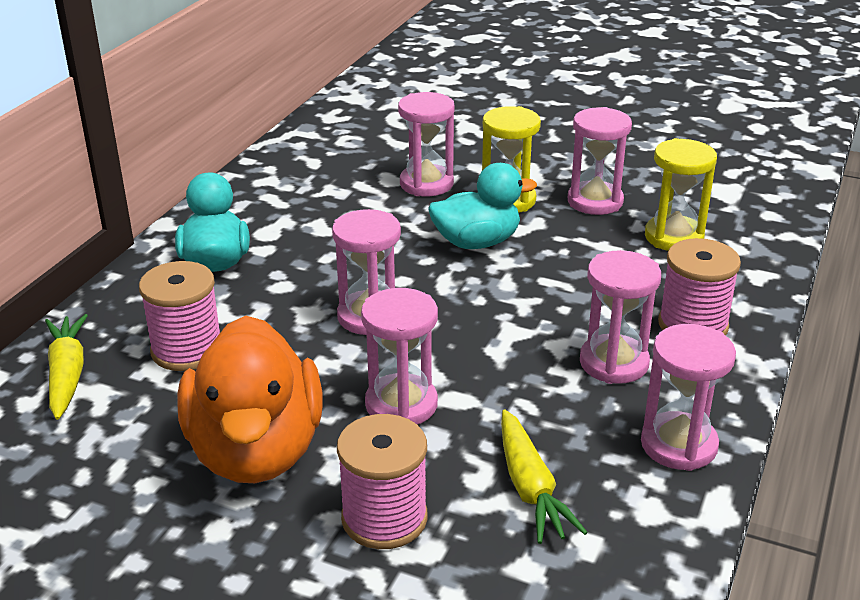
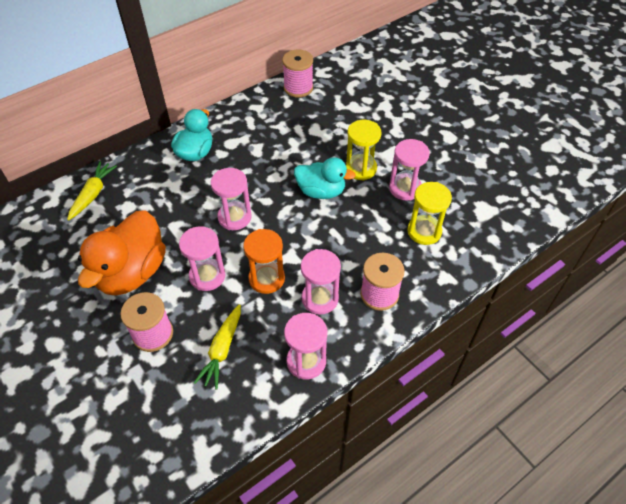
camera: 30 degrees right, 20 degrees up
(187, 350) = (146, 202): pink spool -> pink spool (298, 88)
(426, 184) = (330, 140): pink hourglass -> none
(505, 370) = (266, 278): none -> orange hourglass

